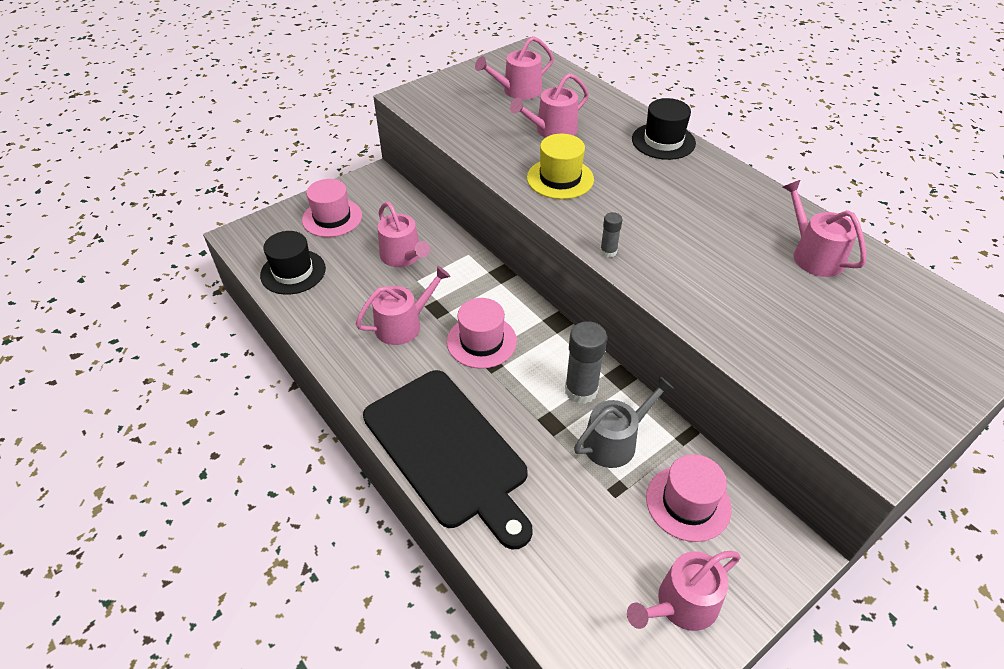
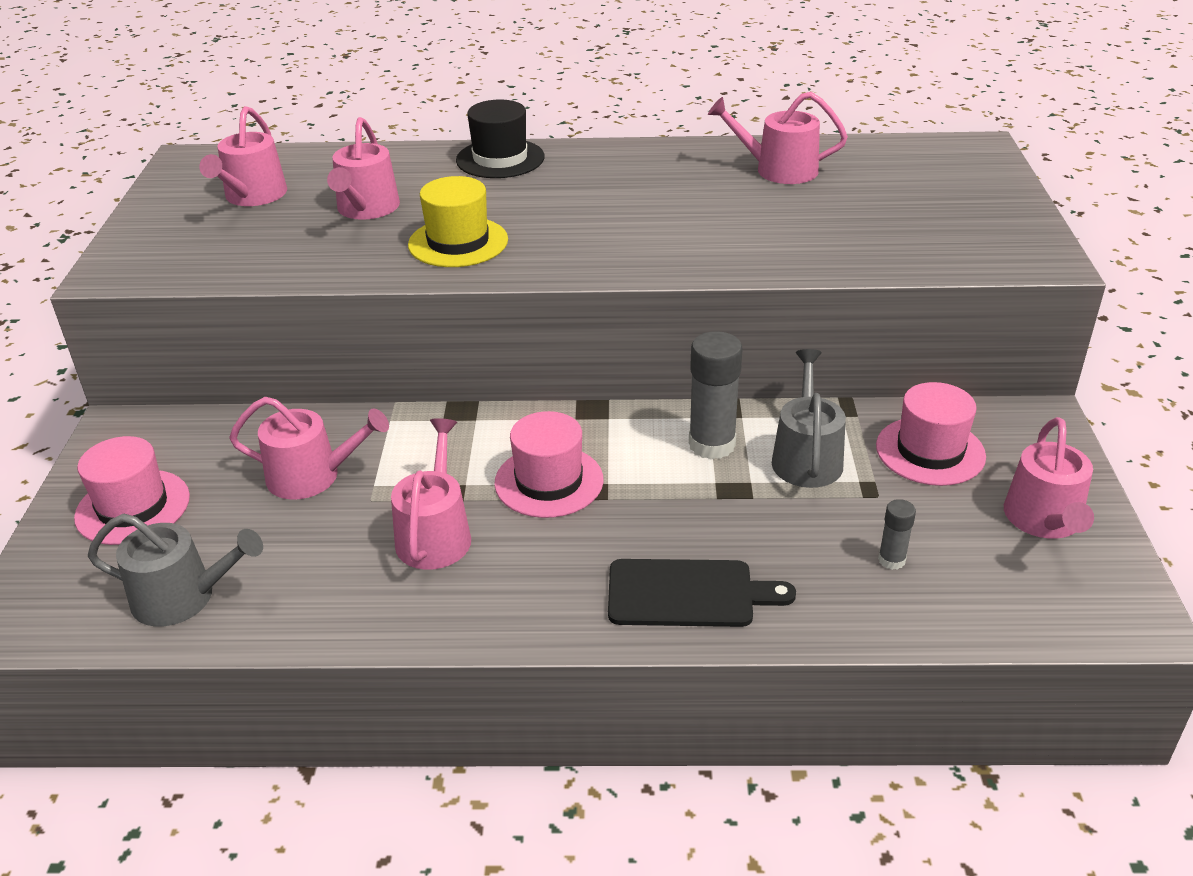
camera: 50 degrees left, 10 degrees down
(293, 272) = (183, 597): black hat -> grey watering can
(448, 451) = (687, 594): black cutting board -> black cutting board, size x0.56
(608, 252) = (620, 269): grey glue stick -> grey glue stick (891, 560)

